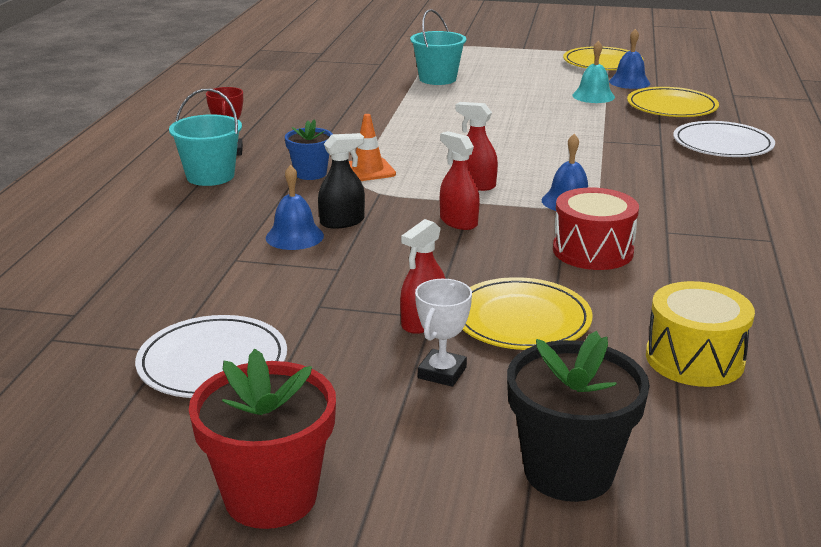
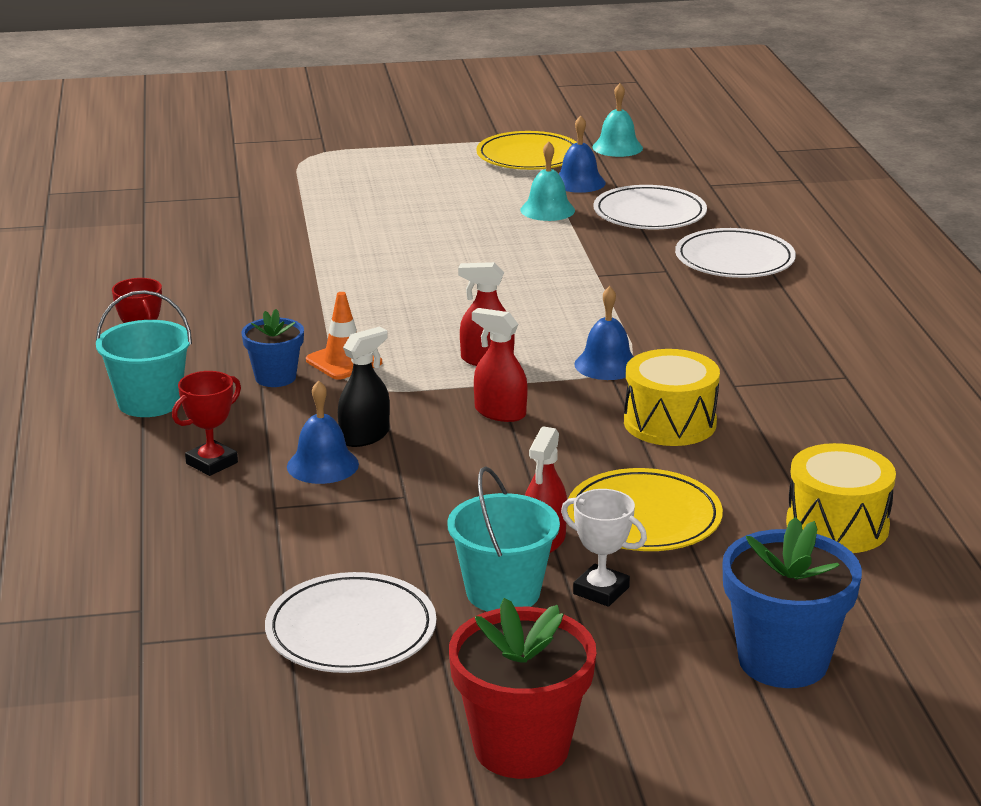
camera: 20 degrees left, 0 degrees up
(217, 222) = (212, 463): none -> red trophy
(437, 79) = (334, 210): turquoise bucket -> turquoise bucket (503, 592)
(442, 373) = (601, 591): white trophy -> white trophy turned 60 degrees counterclockwise
(568, 472) = (783, 661): black flower pot -> blue flower pot
(592, 251) = (669, 423): red drum -> yellow drum
(671, 107) = (649, 213): yellow plate -> white plate
(674, 64) = (617, 147): none -> turquoise bell

